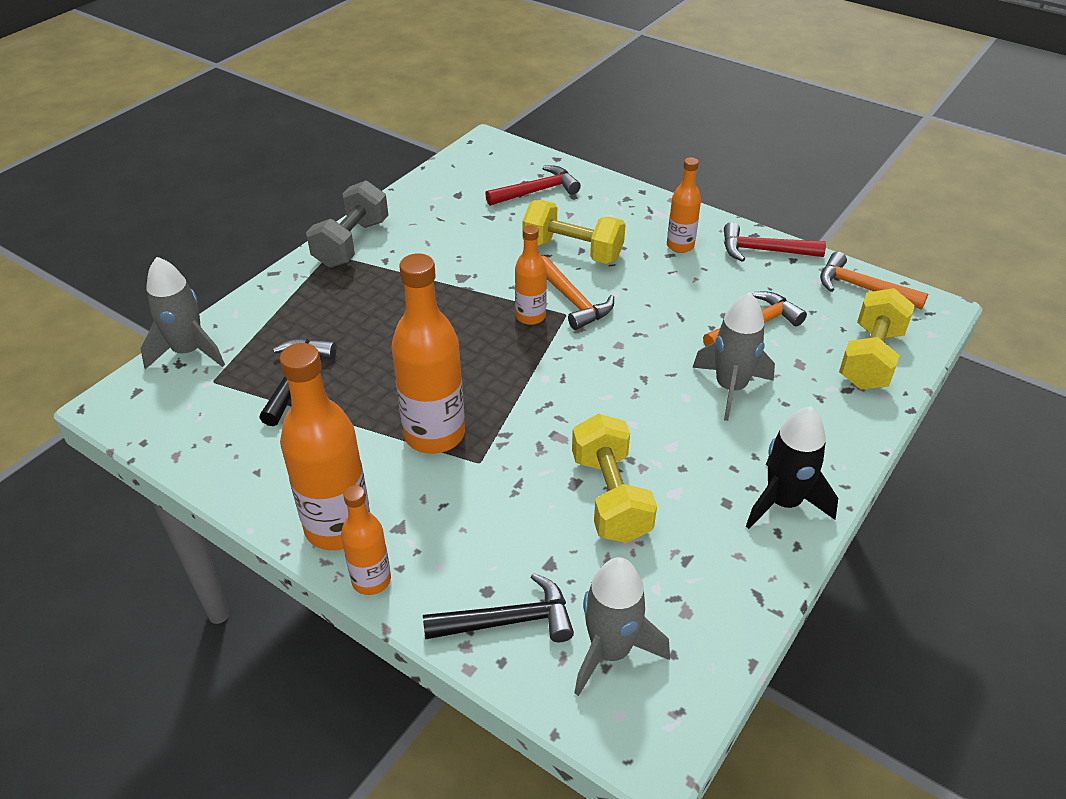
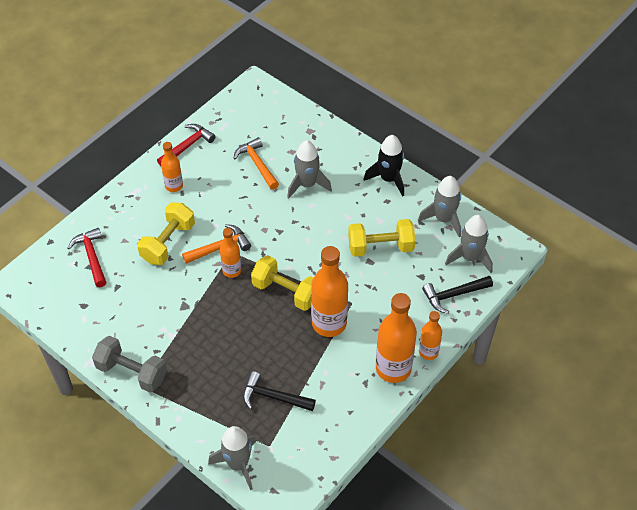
camera: 85 degrees left, 10 degrees up
(508, 621) = (453, 295): black hammer -> black hammer turned 105 degrees counterclockwise
(704, 600) = (444, 219): none -> grey rocket
(763, 251) = (187, 146): red hammer -> red hammer turned 150 degrees counterclockwise
(862, 288) = (232, 110): orange hammer -> none
(870, 358) = (291, 121): yellow dumbbell -> yellow dumbbell (286, 292)

